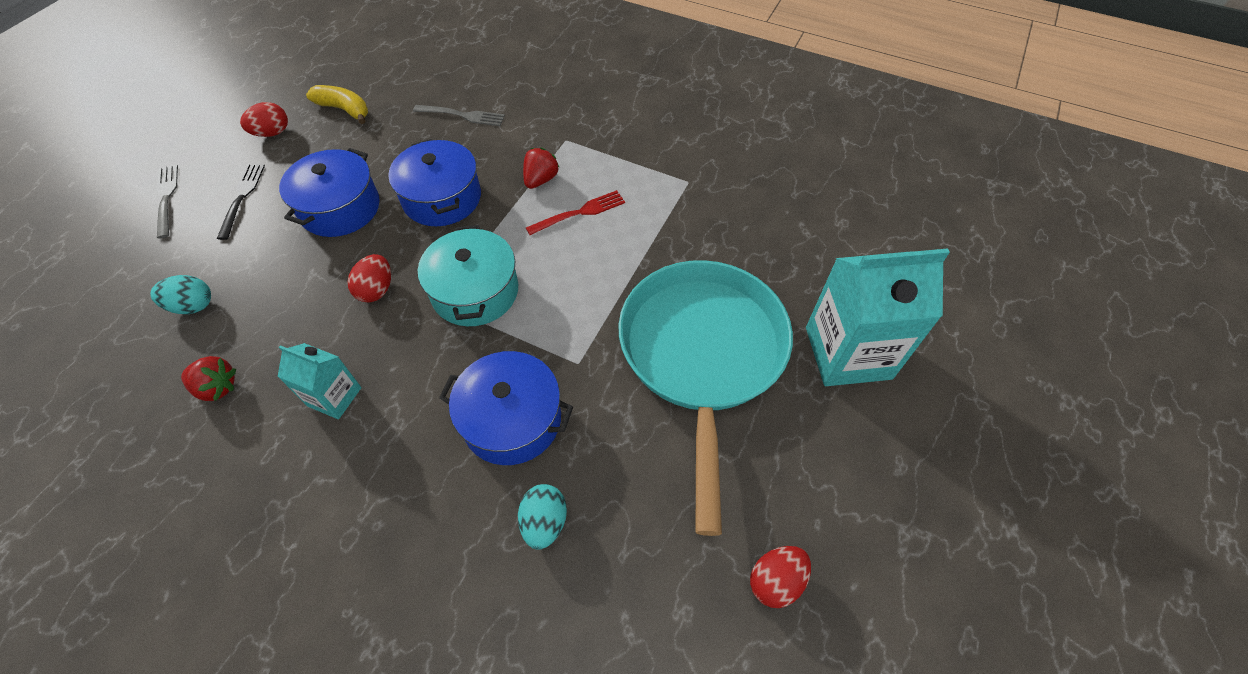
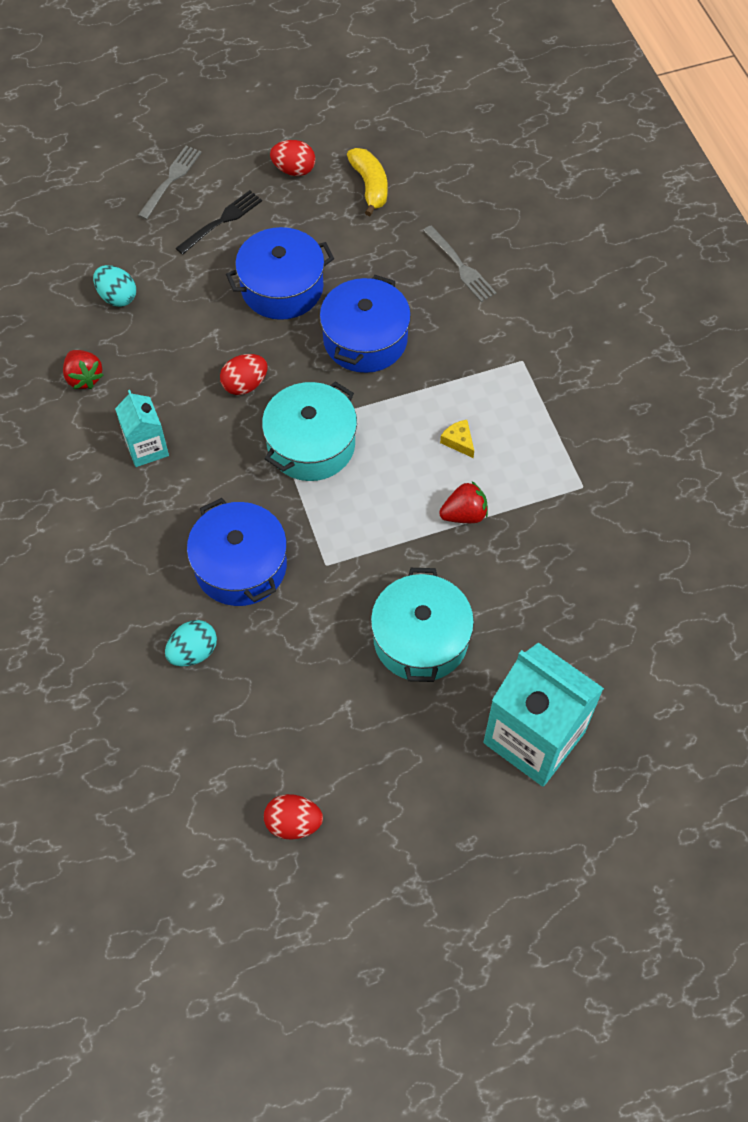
camera: 45 degrees right, 5 degrees up
(540, 180) = (460, 384): red strawberry -> red strawberry (464, 514)
(579, 213) = (459, 441): red fork -> yellow cheese
(702, 355) = (420, 639): turquoise pan -> turquoise pot

